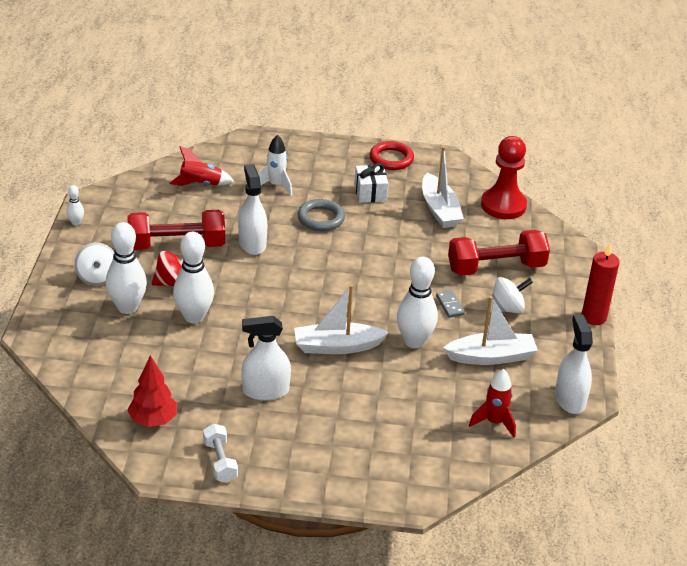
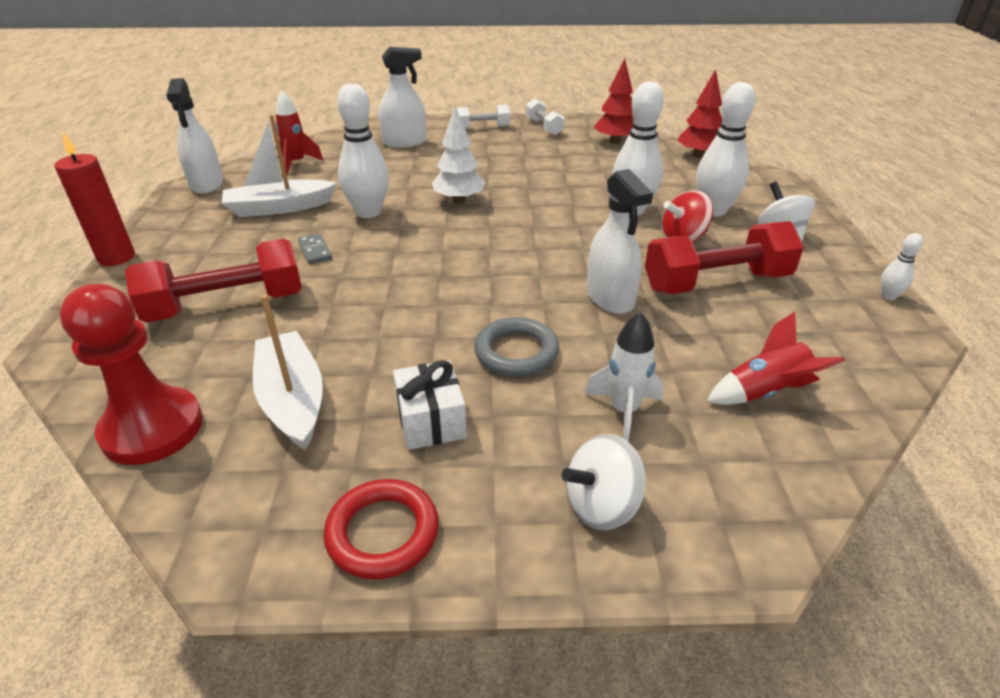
camera: 175 degrees right, 0 degrees up
(82, 384) = (698, 155): none -> red tree
(265, 391) = (524, 165): white spray bottle -> white spray bottle (404, 142)
(292, 470) = (483, 127): none -> white dumbbell
(337, 346) = (459, 200): white boat -> white tree
(507, 309) = (236, 255): white spinning top -> white spinning top (601, 505)

